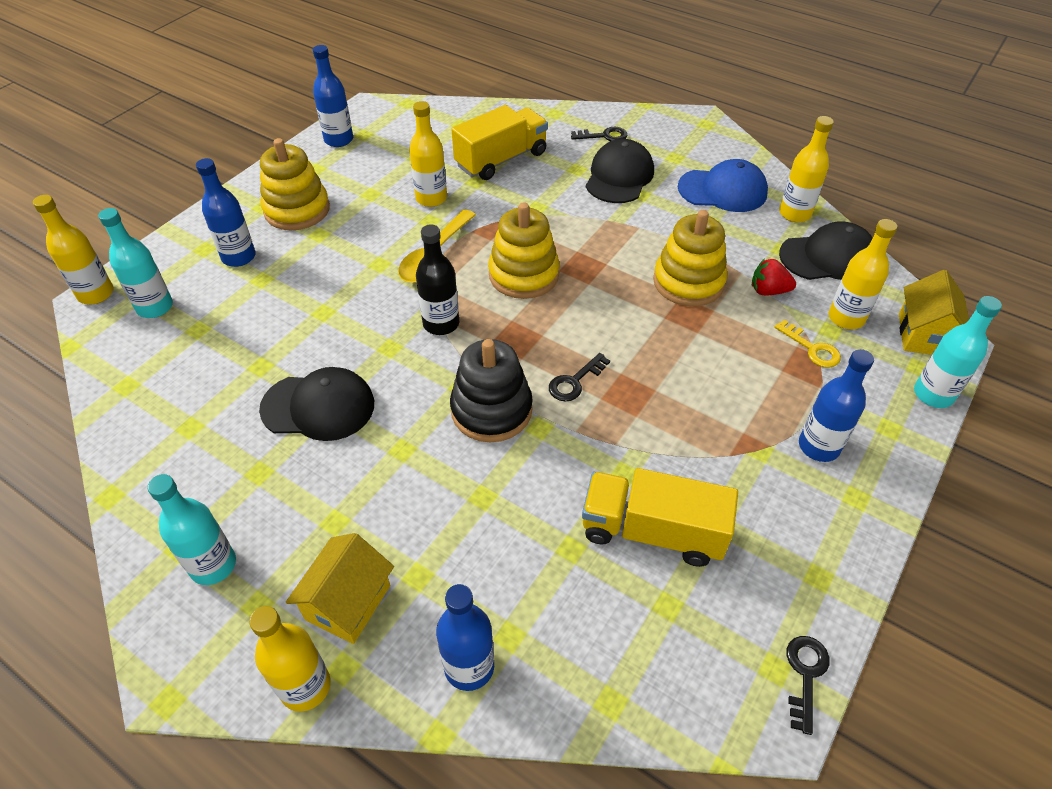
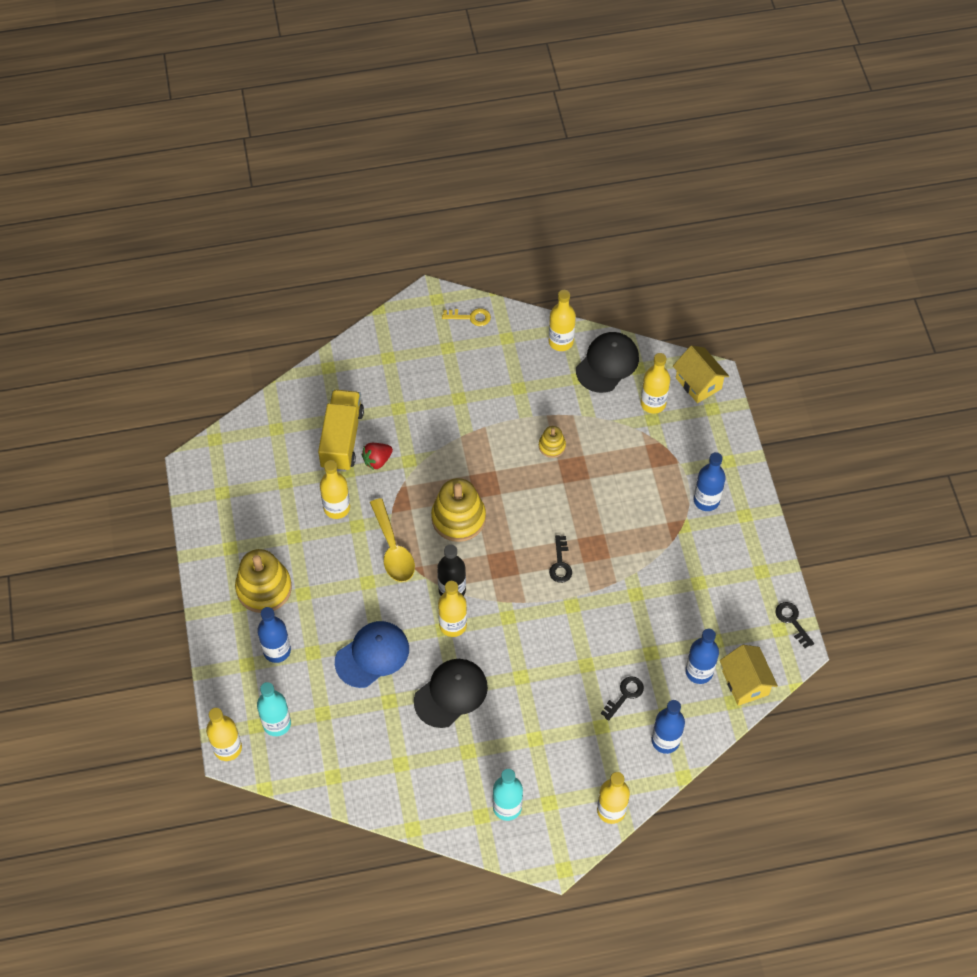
camera: 45 degrees left, 10 degrees up
(339, 140) = (212, 511): blue bottle -> blue bottle (699, 671)
(348, 602) = (586, 764): yellow house -> yellow house (745, 683)
(402, 352) = (453, 625): none -> yellow bottle
(491, 410) = (538, 617): black stacking toy -> none
(604, 136) = (383, 363): black key -> black key (624, 695)
(619, 176) = (431, 393): black cap -> none
(652, 531) = (676, 612): yellow truck -> none
(688, 282) = (552, 446): yellow stacking toy -> yellow stacking toy, size x0.51
(722, 190) = (503, 355): blue cap -> blue cap (372, 655)
(768, 291) = (598, 417): red strawberry -> red strawberry (377, 460)
(812, 348) = (653, 440): yellow key -> yellow key (470, 317)
(933, 394) = (731, 422): turquoise bottle -> none

